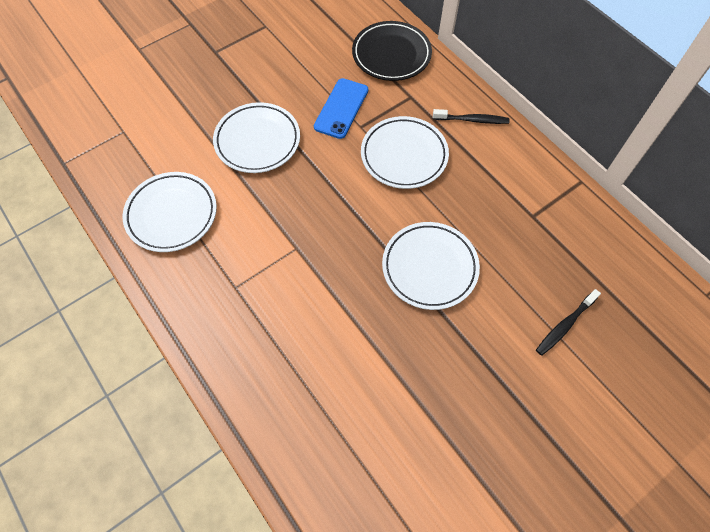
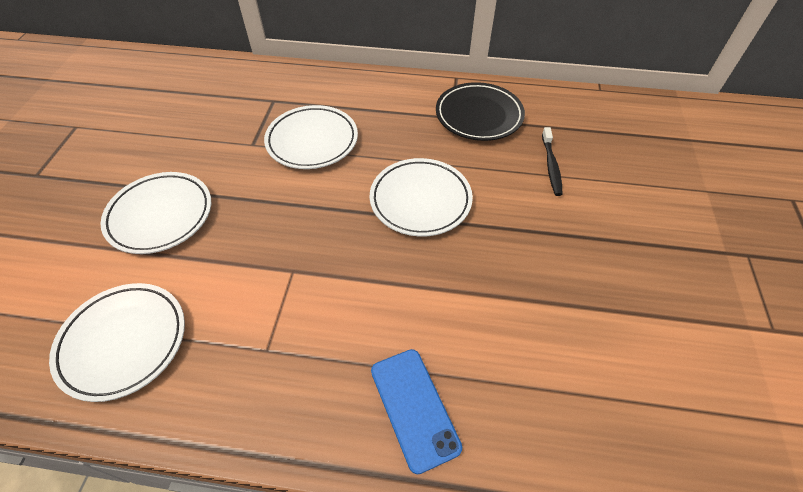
camera: 45 degrees left, 10 degrees down
(341, 108) = (220, 142): blue phone -> blue phone (414, 408)
(391, 54) = (225, 83): black plate -> black plate (479, 115)
(472, 120) = (339, 87): black toothbrush -> none

